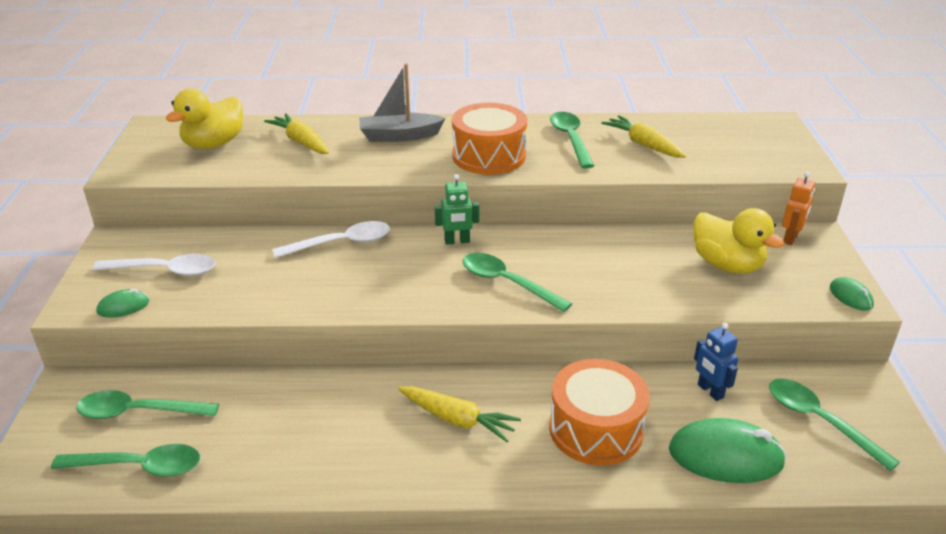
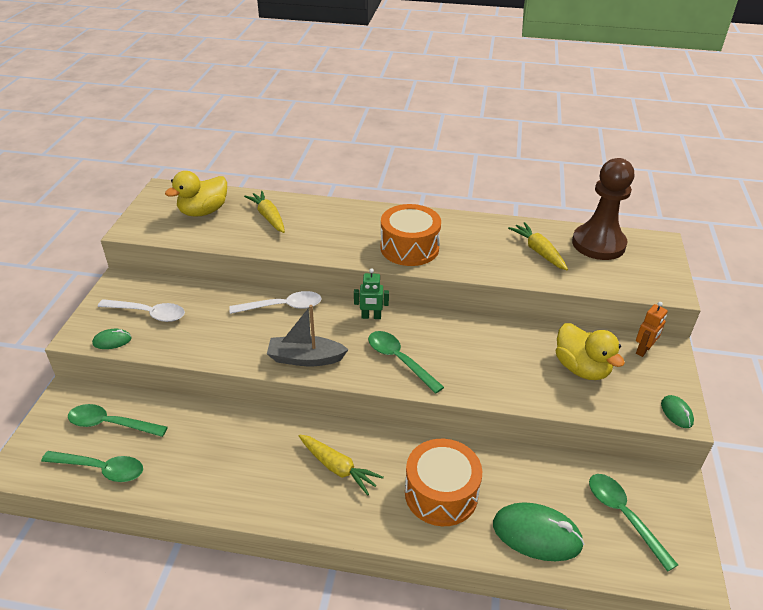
camera: 10 degrees right, 5 degrees up
(399, 136) = (345, 220): grey boat -> grey boat (305, 358)
(570, 139) = (480, 239): green spoon -> none
(709, 131) = (598, 244): none -> brown pawn
(710, 391) = (542, 474): blue robot -> none

